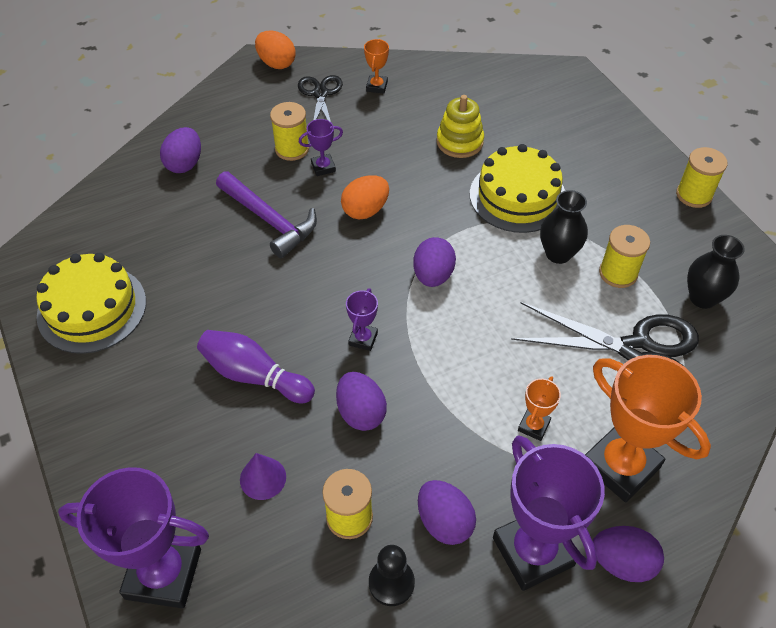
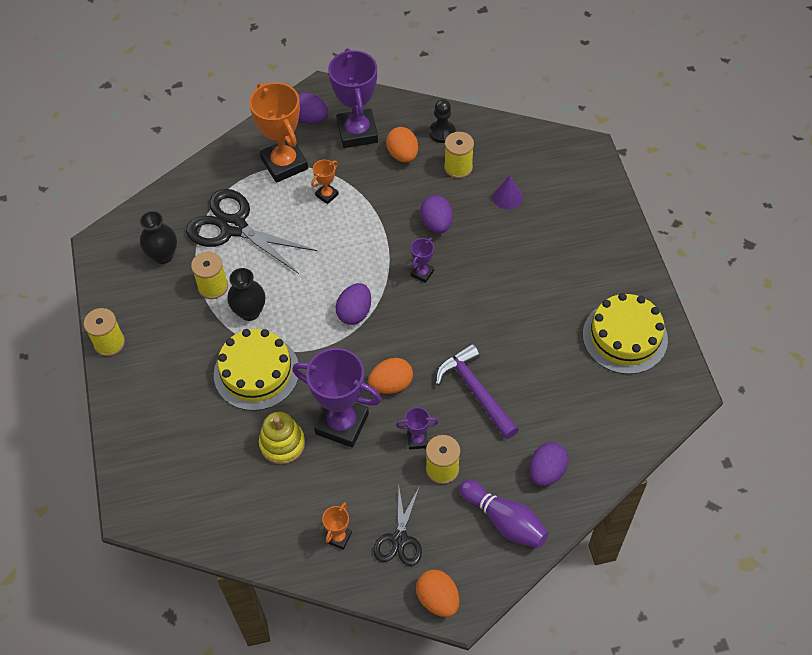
camera: 165 degrees left, 5 degrees up
(163, 573) = (571, 159): purple trophy -> purple trophy (342, 424)
(254, 376) = (505, 262): purple bowling pin -> purple bowling pin (504, 521)
(444, 522) = (402, 155): purple egg -> orange egg

